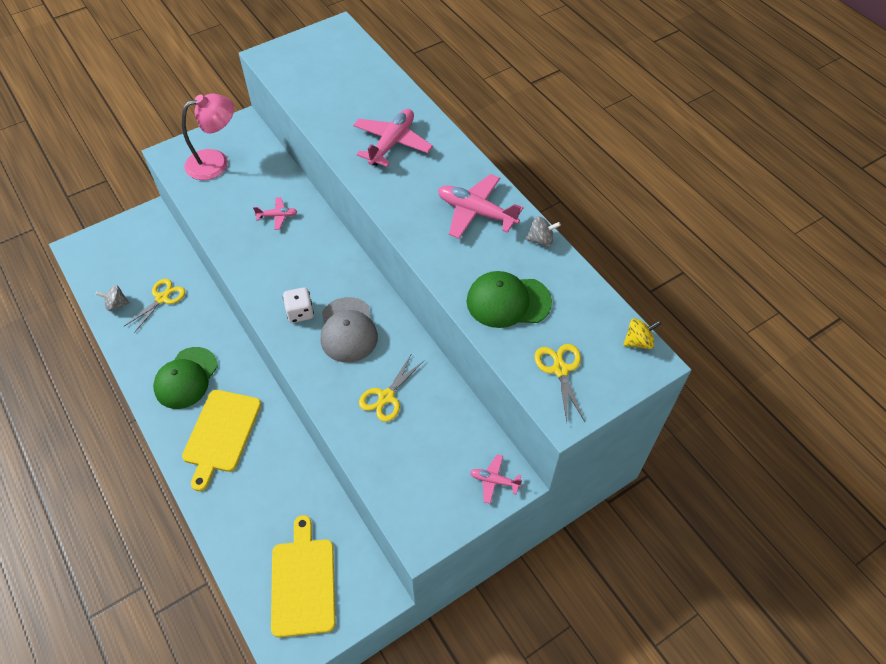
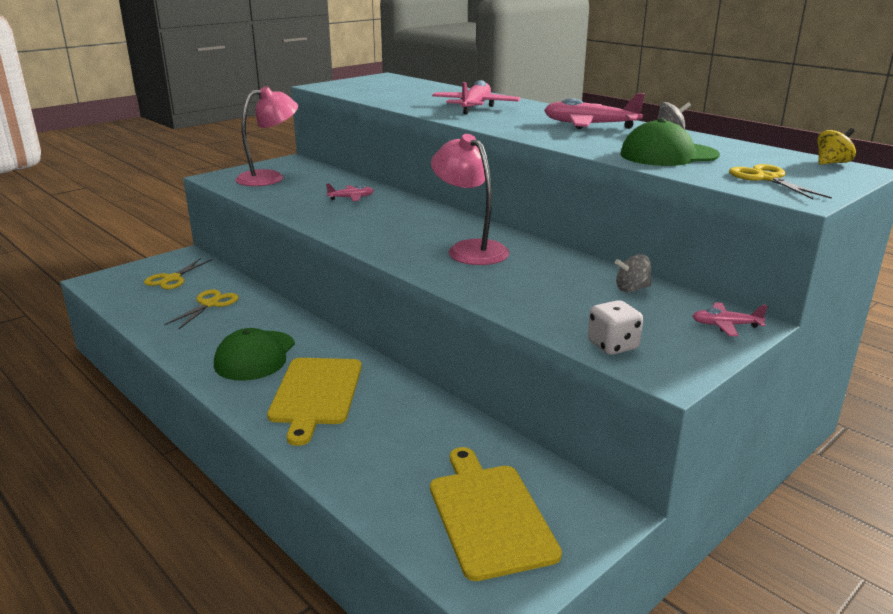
camera: 10 degrees left, 30 degrees down
(116, 304) = (152, 312): grey spinning top -> grey spinning top (632, 289)
(300, 312) = (406, 244): white dice -> white dice (612, 346)
(348, 330) = (470, 249): grey cap -> pink lamp
(386, 397) = (545, 284): yellow scissors -> yellow scissors (172, 279)

